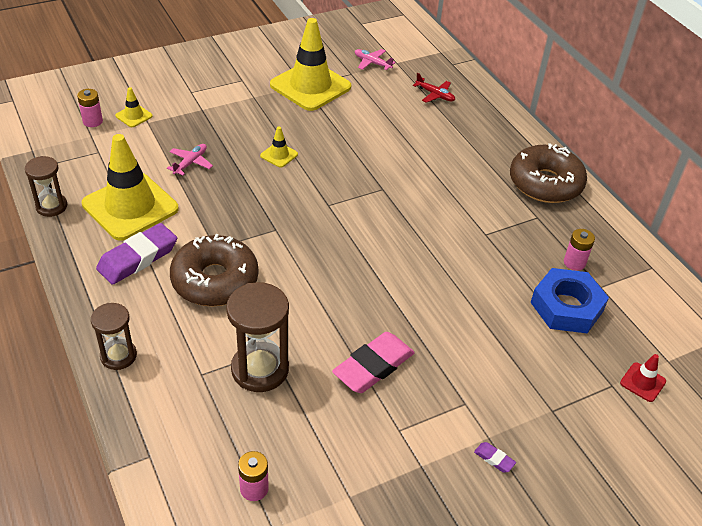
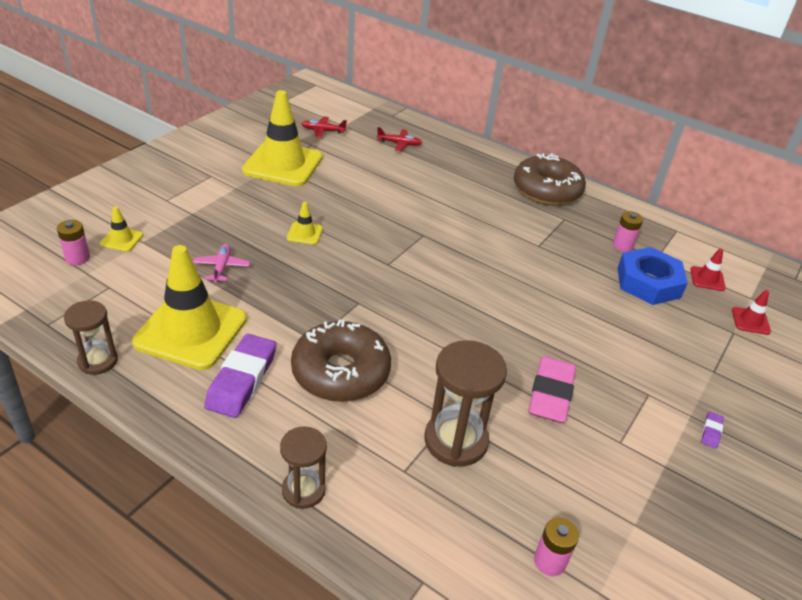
camera: 30 degrees left, 5 degrees down
(372, 63) = (323, 131): pink plane -> red plane
(494, 459) = (711, 432): purple eraser -> purple eraser turned 75 degrees counterclockwise
(636, 326) = (707, 279): none -> red traffic cone

